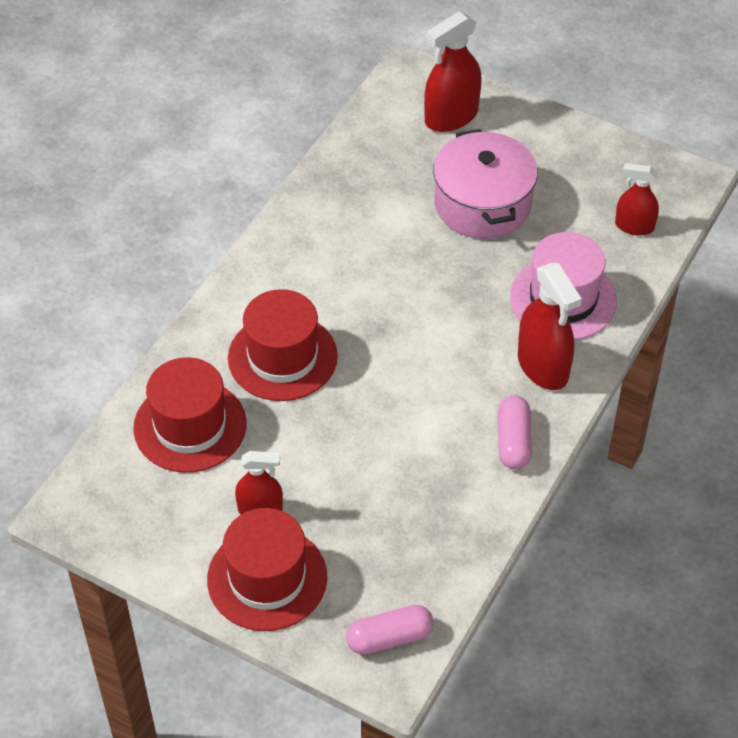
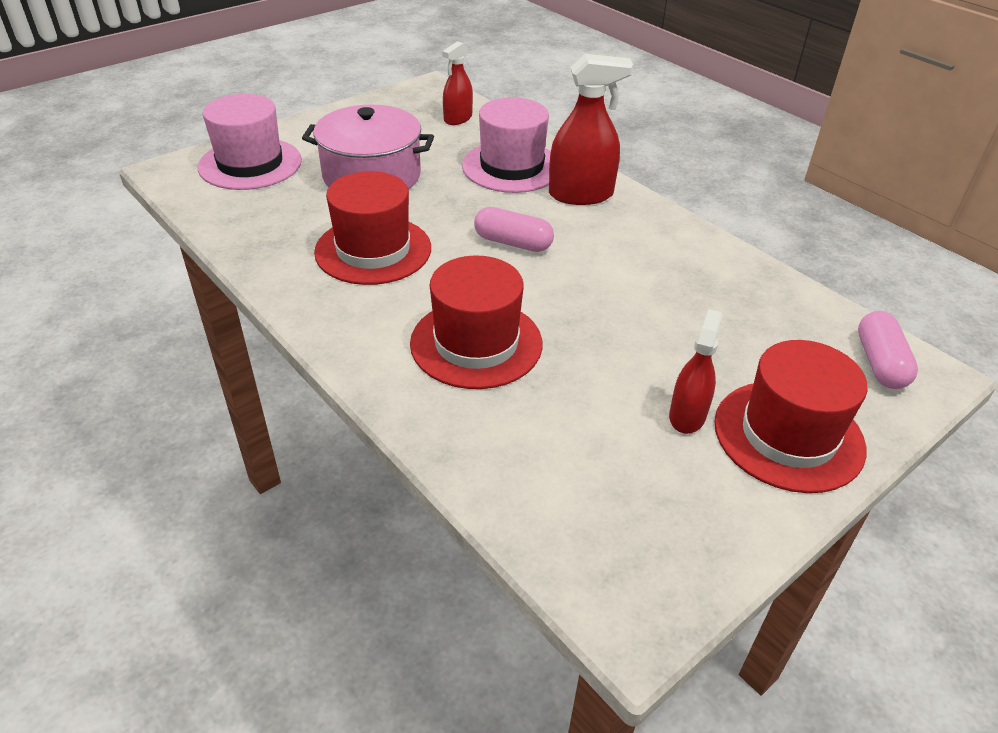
camera: 70 degrees left, 10 degrees down
(190, 426) = (537, 446): red hat -> red hat (373, 250)
(451, 116) = (250, 164): red spray bottle -> pink hat
(513, 441) = (658, 230): pink capsule -> pink capsule (513, 243)

